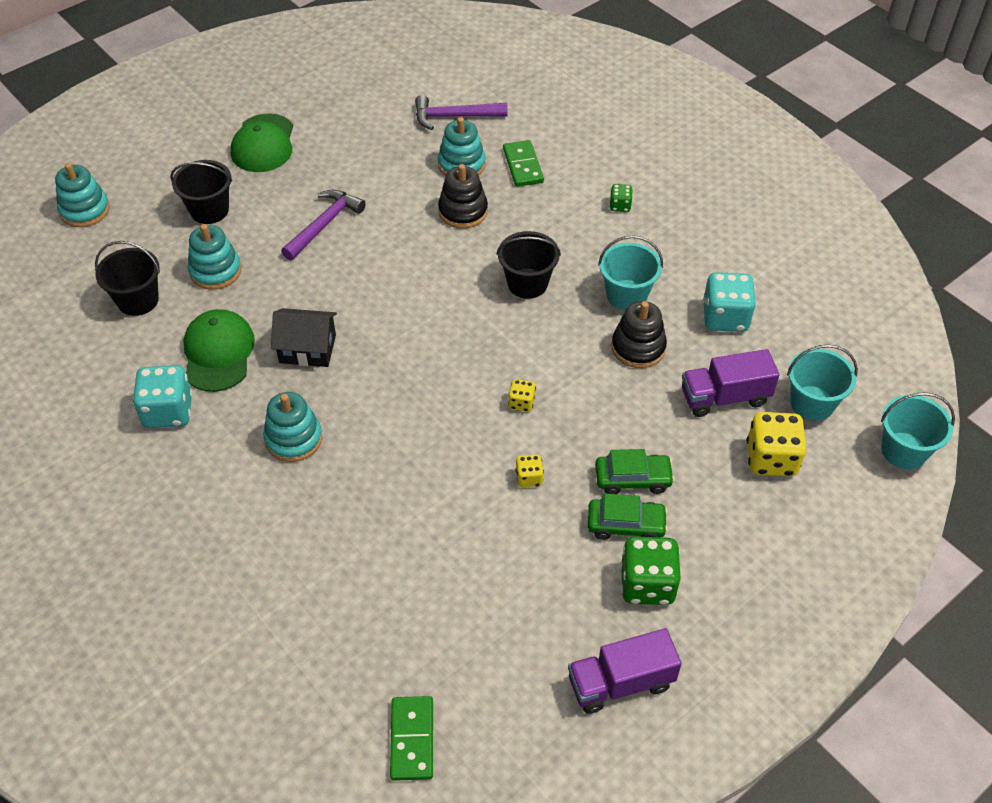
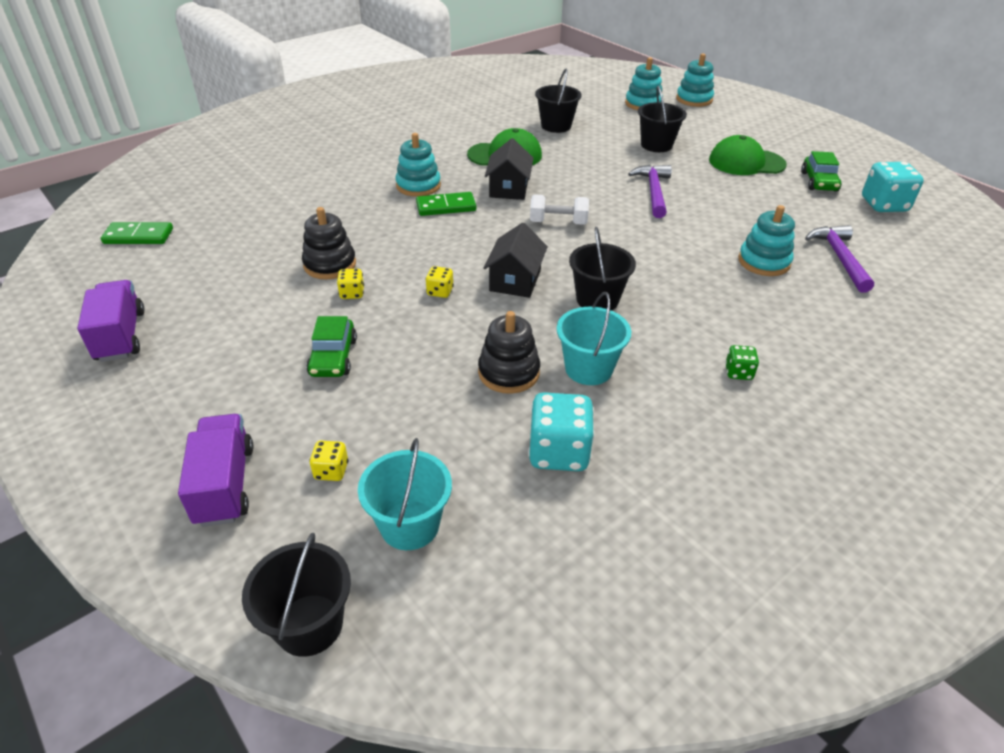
camera: 90 degrees right, 10 degrees down
(168, 411) = (451, 141): turquoise dice -> turquoise dice (884, 205)
(215, 271) = (589, 150): turquoise stacking toy -> turquoise stacking toy (694, 99)
(324, 225) = (653, 191): purple hammer -> purple hammer turned 120 degrees counterclockwise
(388, 306) = (558, 222): none -> white dumbbell
(463, 211) = (693, 262): black stacking toy -> black stacking toy (330, 265)
(499, 343) = (515, 280): none -> black house
(523, 166) = (780, 301): green domino -> green domino (446, 207)
(626, 525) = (281, 349): green car -> green car (819, 182)
(647, 584) = (210, 358): green dice -> none
(724, 397) = (430, 438): purple truck -> purple truck (225, 484)
(771, 459) = (331, 471): yellow dice -> yellow dice, size x0.50
(904, 450) = (309, 624): turquoise bucket -> black bucket

